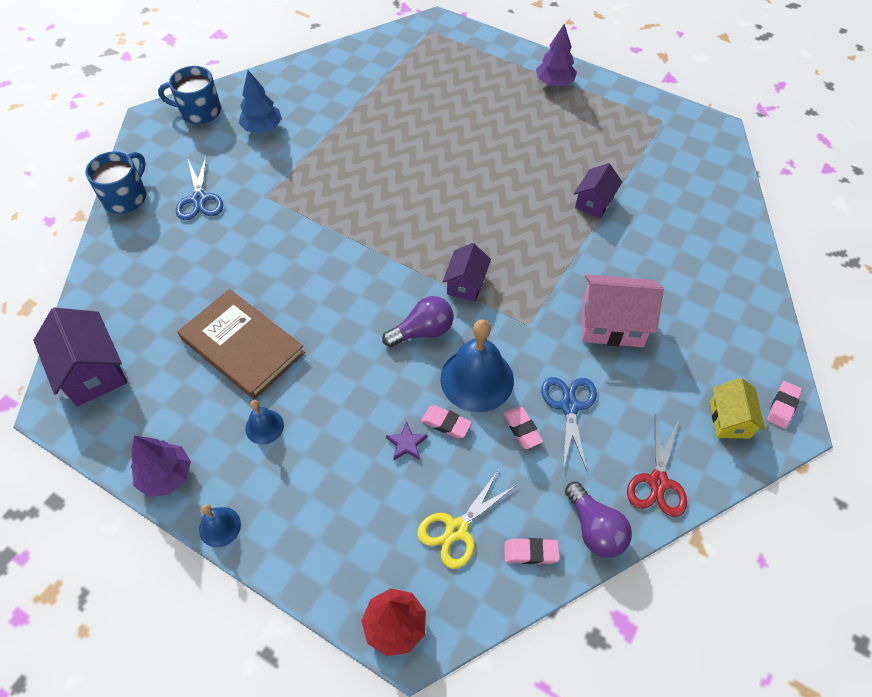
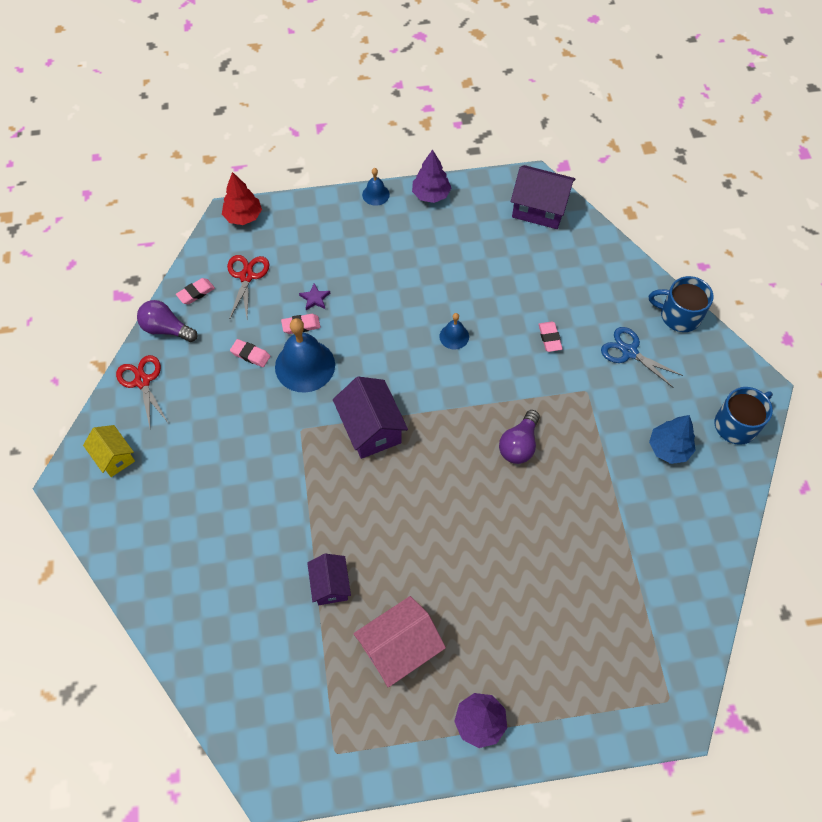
camera: 140 degrees right, 5 degrees up
(126, 197) = (679, 315): blue mug -> blue mug turned 120 degrees clockwise
(242, 346) = (472, 281): brown book -> none
(264, 426) = (406, 251): blue bell -> blue bell (454, 336)
(423, 331) = (369, 372): purple light bulb -> purple light bulb (519, 445)
(457, 529) = (246, 276): yellow scissors -> red scissors
(466, 284) = (371, 429): purple house -> purple house, size x1.59
(569, 406) = (230, 390): blue scissors -> none
(612, 324) = (240, 473): pink house -> pink house (399, 648)
(782, 406) = (79, 494): pink eraser -> pink eraser (549, 338)

